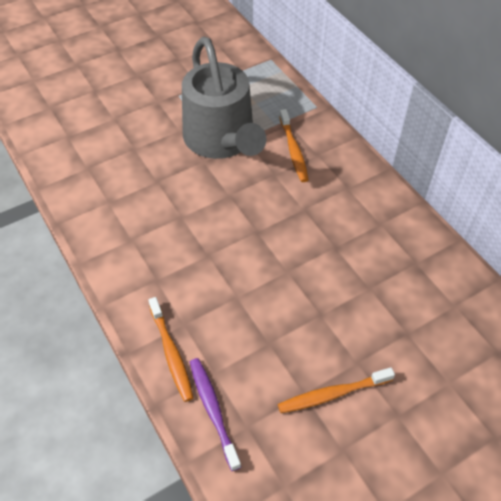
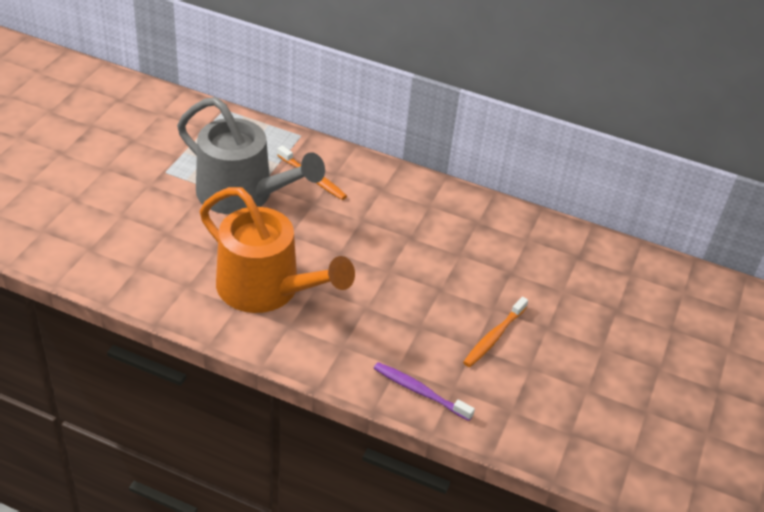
camera: 40 degrees left, 10 degrees down
(167, 235) = (266, 289): none -> orange watering can
(171, 353) = (352, 371): orange toothbrush -> none

